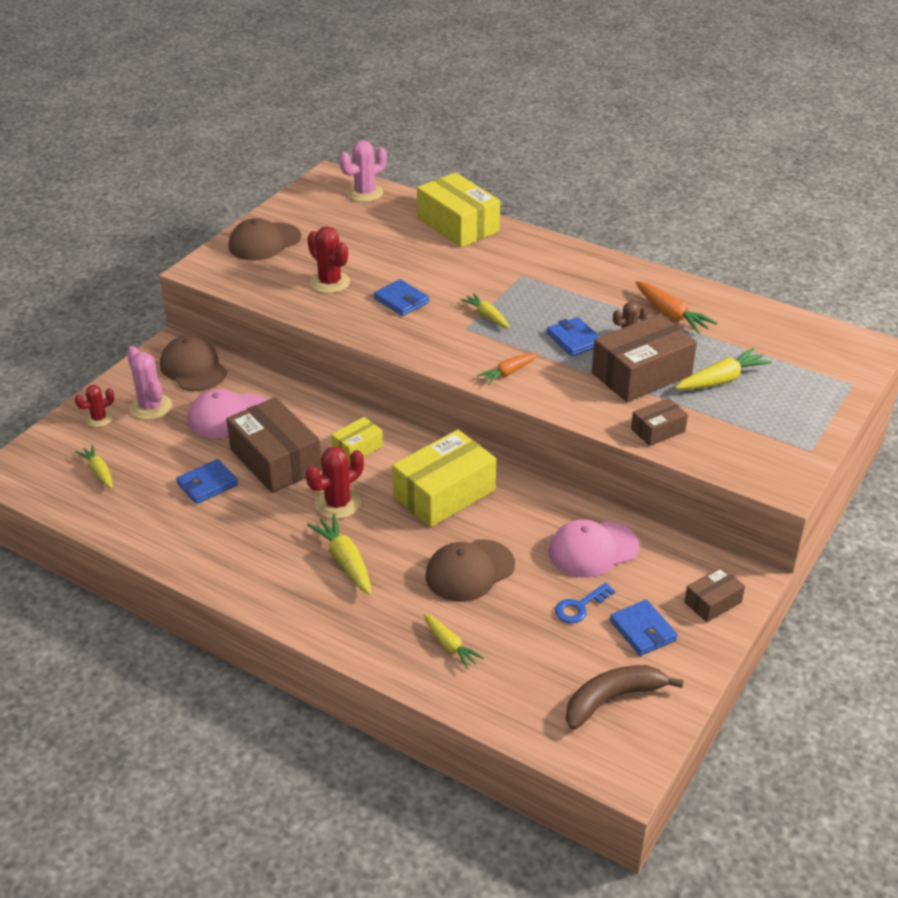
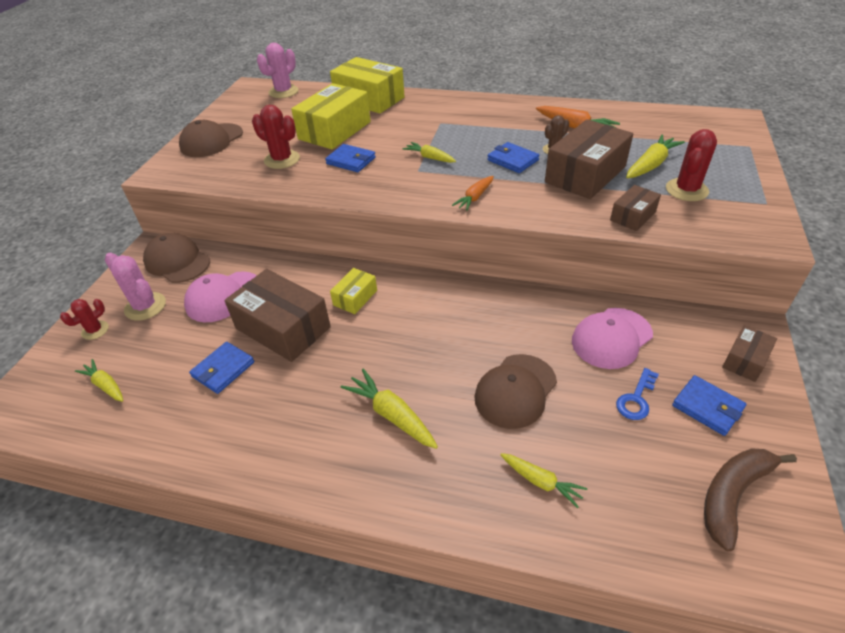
camera: 15 degrees left, 5 degrees up
(337, 504) = (359, 356): red cactus -> red cactus (686, 190)
(444, 493) = (453, 320): yellow box -> yellow box (335, 130)

